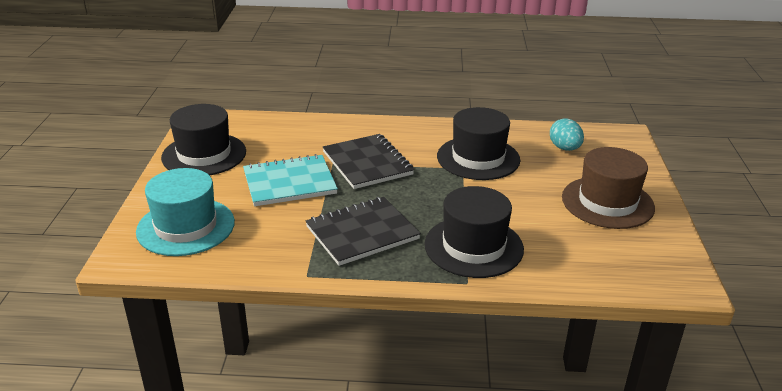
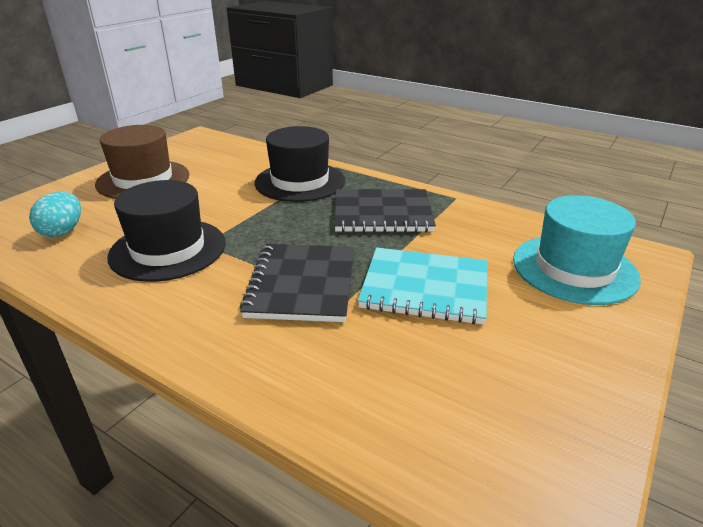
camera: 150 degrees left, 0 degrees up
(204, 154) = (549, 389): black hat -> none

